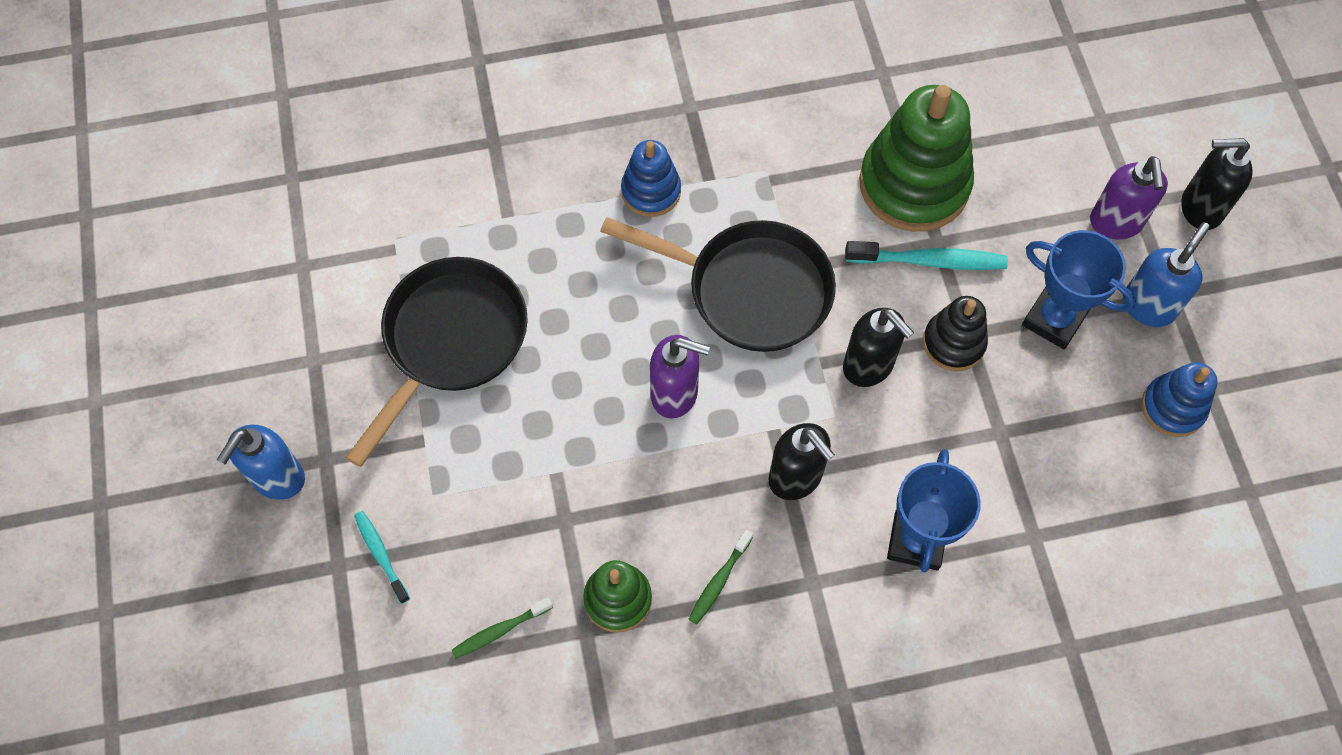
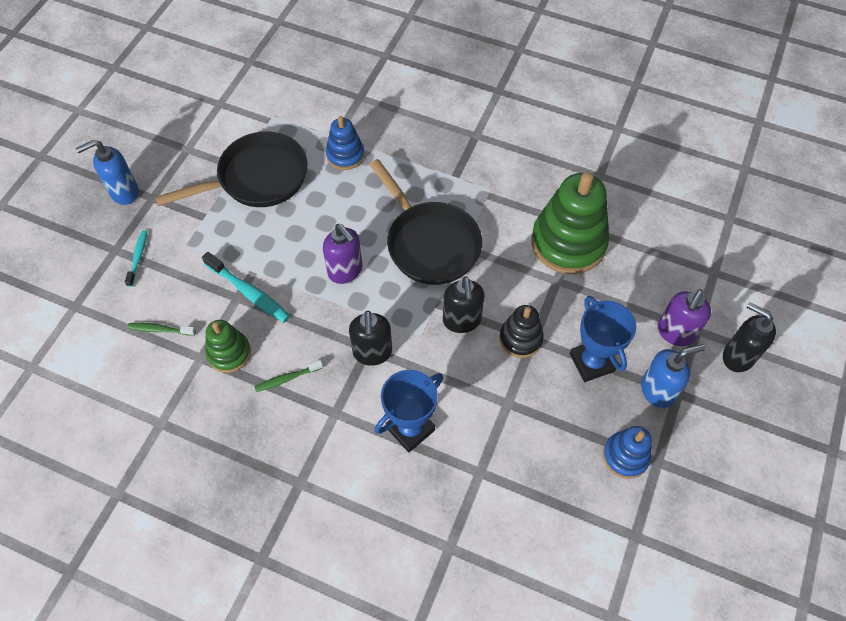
camera: 35 degrees right, 5 degrees down
(651, 191) = (419, 165): blue stacking toy -> blue stacking toy (345, 155)
(930, 261) = (543, 287): turquoise toothbrush -> turquoise toothbrush (249, 292)

